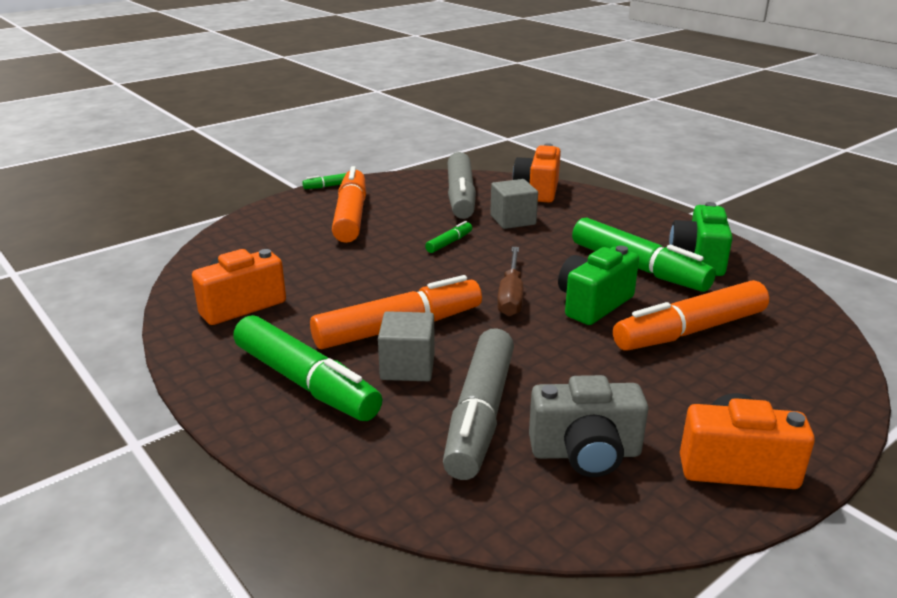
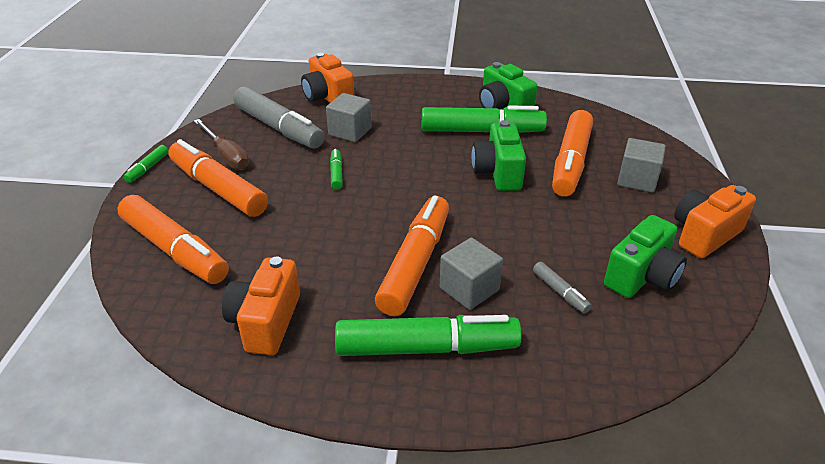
camera: 45 degrees left, 10 degrees up
(264, 238) = (174, 250): none -> orange marker
(480, 415) = (560, 292): grey marker -> grey marker, size x0.44
(511, 295) = (444, 194): brown screwdriver -> brown screwdriver (226, 155)
(585, 453) = (642, 277): grey camera -> green camera
(744, 380) = (637, 180): none -> grey cube

